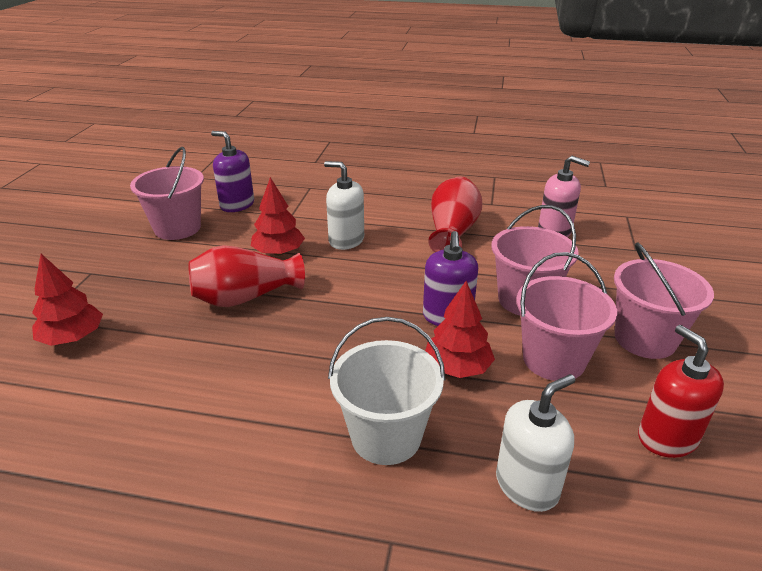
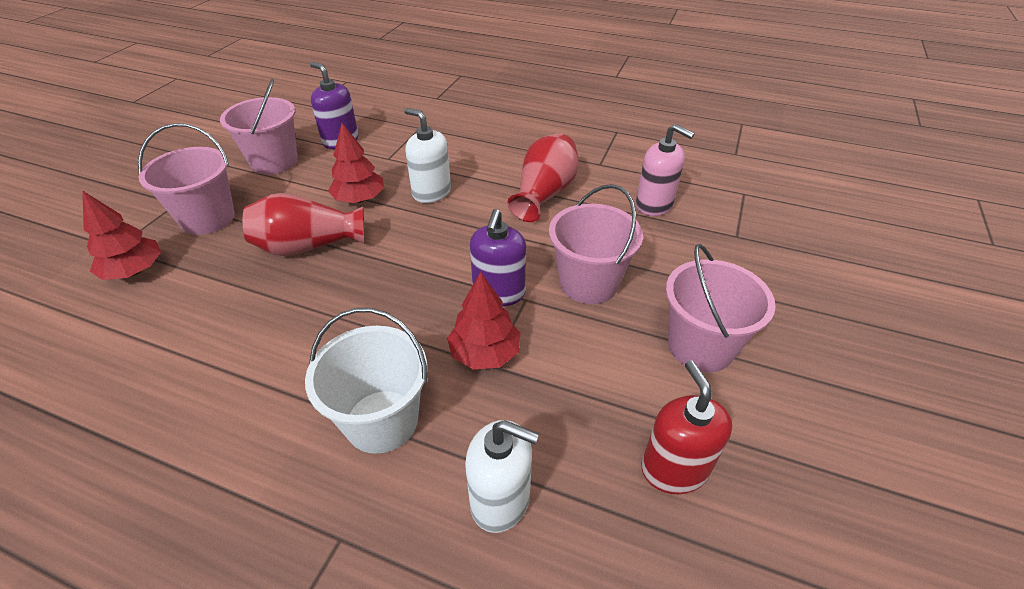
camera: 10 degrees right, 10 degrees up
(527, 485) = (500, 500): white soap dispenser -> white soap dispenser turned 45 degrees clockwise
(553, 360) = (589, 358): pink bucket -> pink bucket (207, 218)

